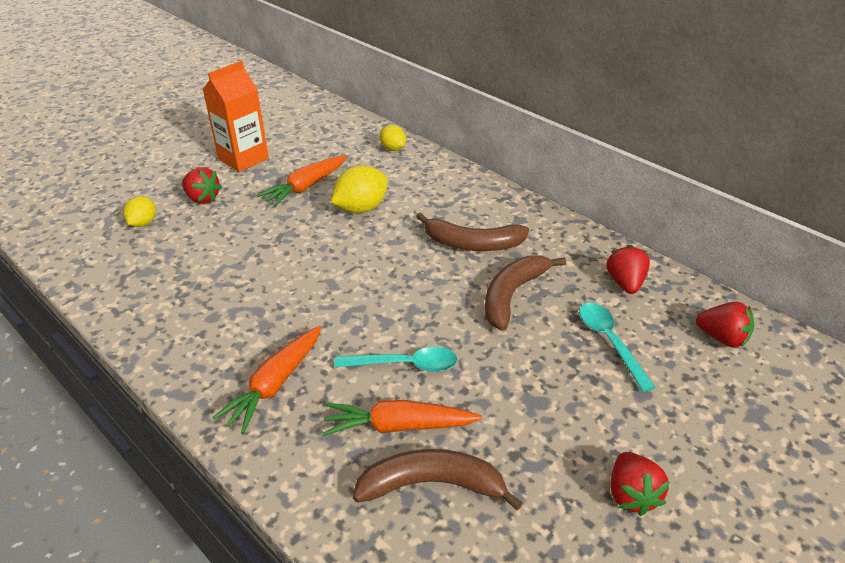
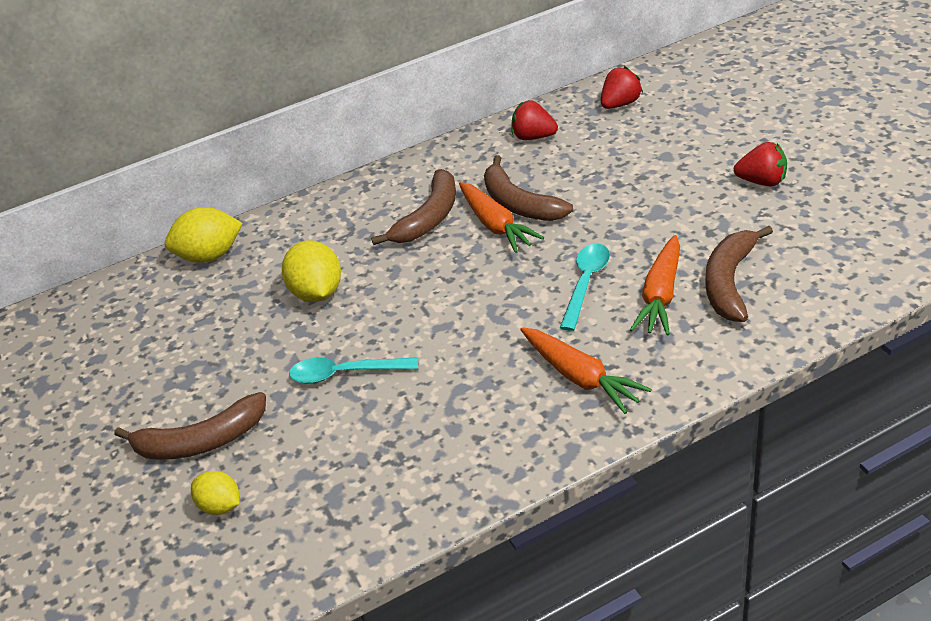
camera: 65 degrees left, 0 degrees up
(202, 198) = (201, 441): red strawberry -> brown banana
(243, 158) = (130, 398): orange carton -> none
(306, 187) = (242, 338): orange carrot -> orange carrot (496, 225)
(393, 148) = (210, 256): yellow lemon -> yellow lemon, size x1.65
(609, 342) = (603, 160): turquoise spoon -> turquoise spoon (345, 373)

